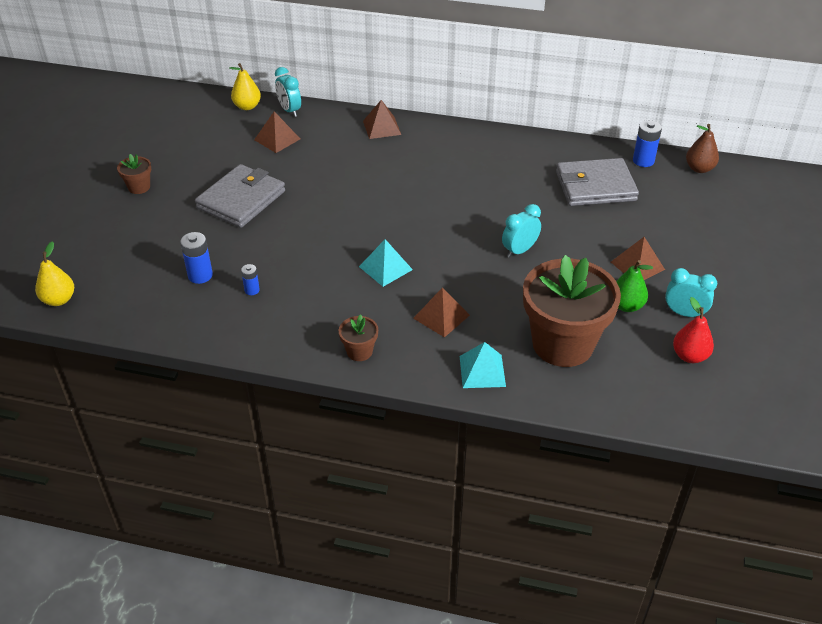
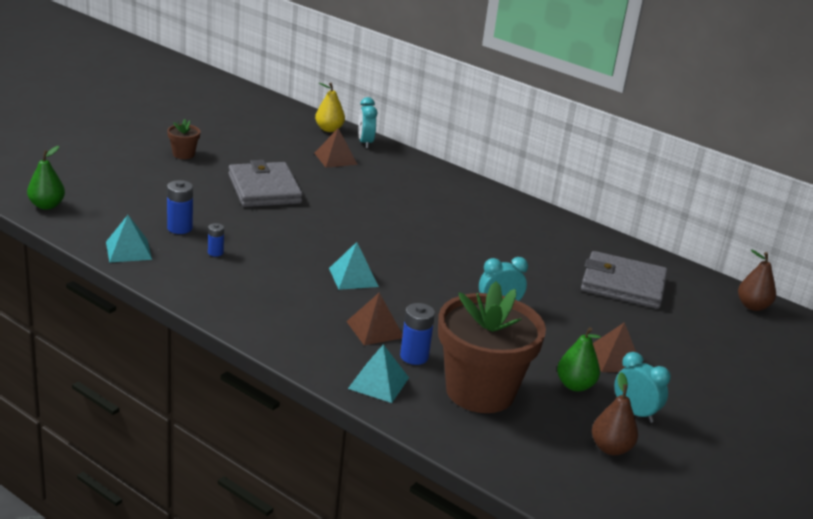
camera: 20 degrees right, 15 degrees down
(59, 300) = (47, 206): yellow pear -> green pear
(174, 320) = (128, 250): none -> turquoise pyramid
(241, 200) = (264, 189): grey wallet -> grey wallet turned 75 degrees counterclockwise
(359, 351) = (273, 327): brown flower pot -> none
(381, 127) = (441, 179): brown pyramid -> none
(643, 161) = (693, 281): blue battery -> blue battery (414, 356)
(689, 356) = (611, 448): red pear -> brown pear

